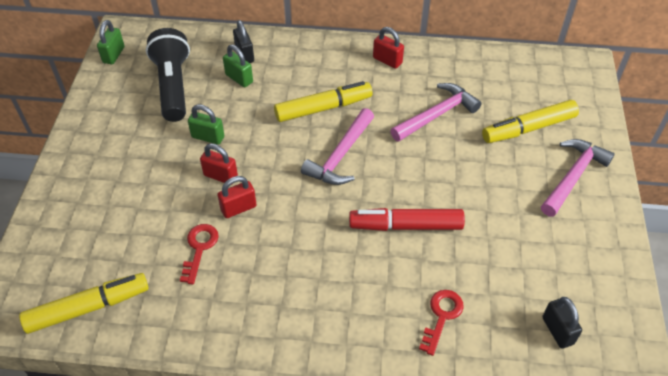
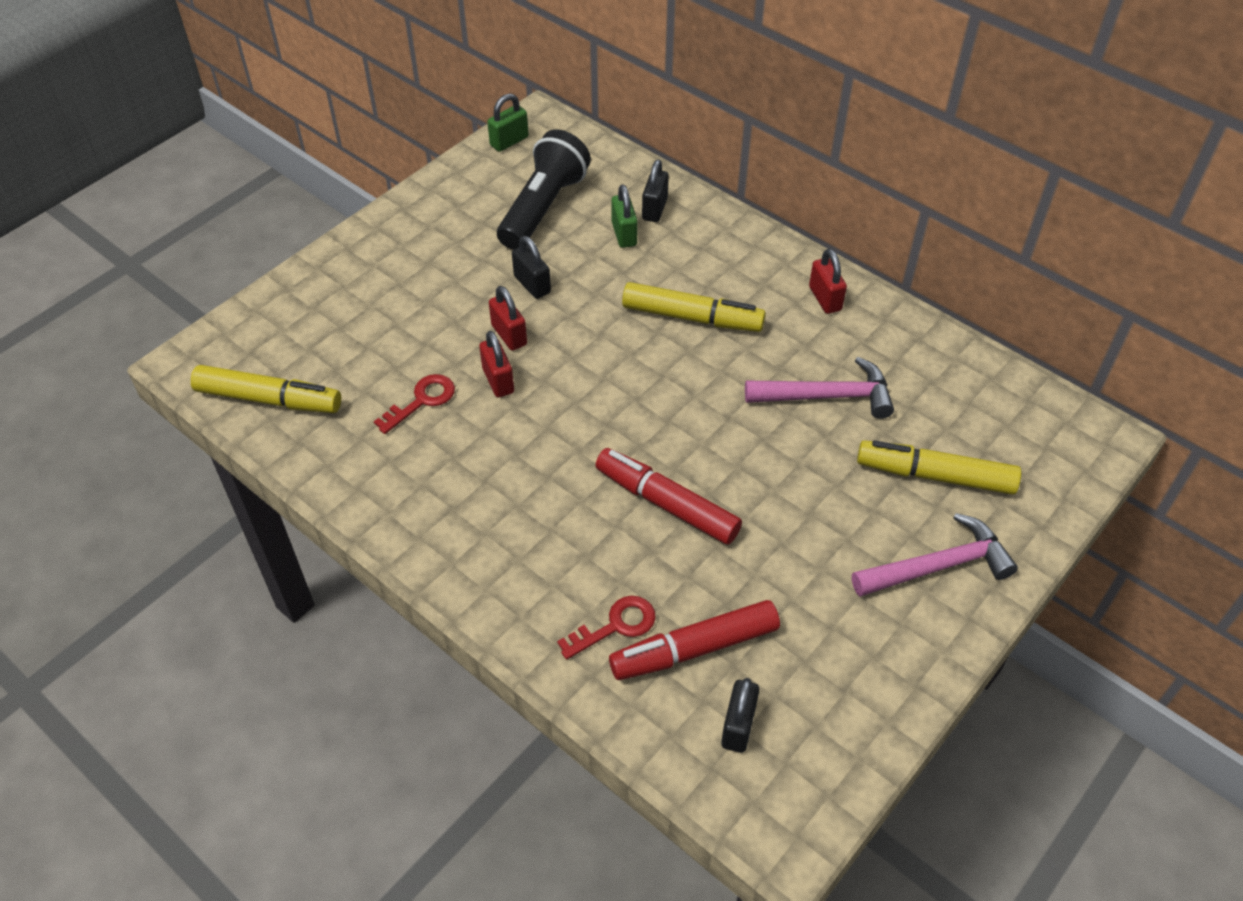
camera: 35 degrees right, 0 degrees up
(208, 137) = (532, 285): green padlock -> black padlock
(238, 208) = (498, 380): red padlock -> red padlock turned 60 degrees clockwise
(340, 156) = (662, 383): pink hammer -> none
(495, 301) = (694, 648): none -> red marker

